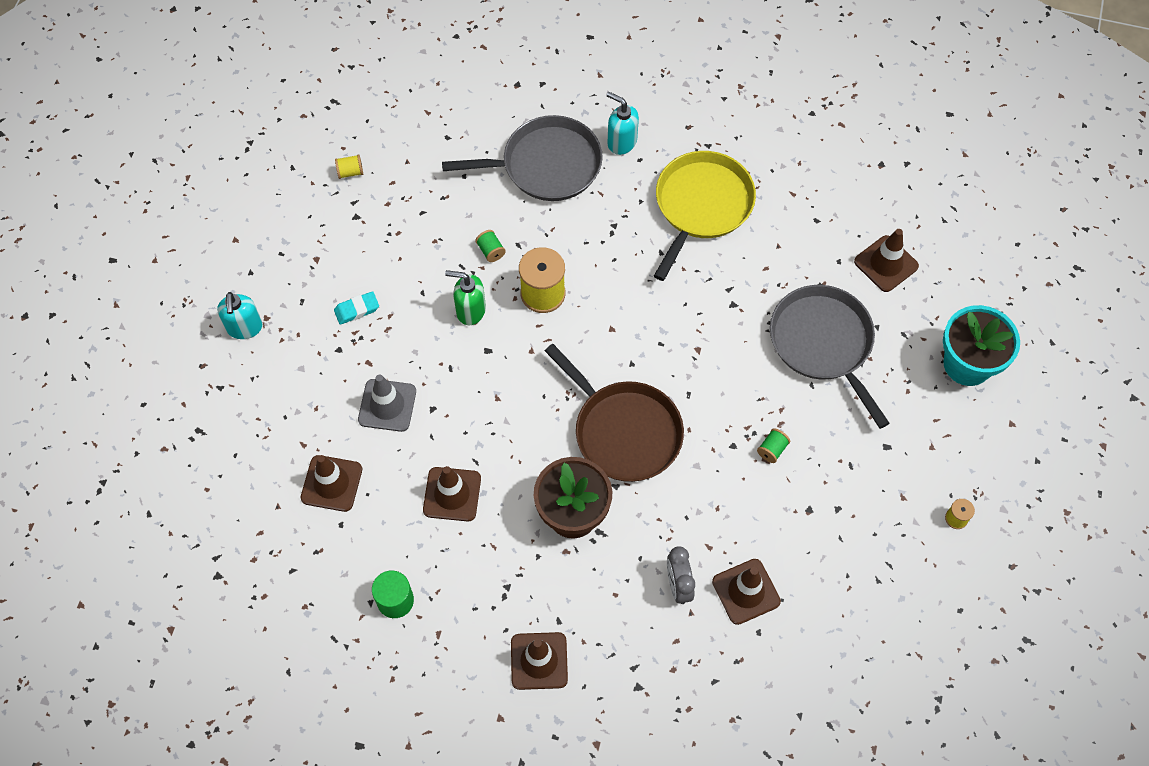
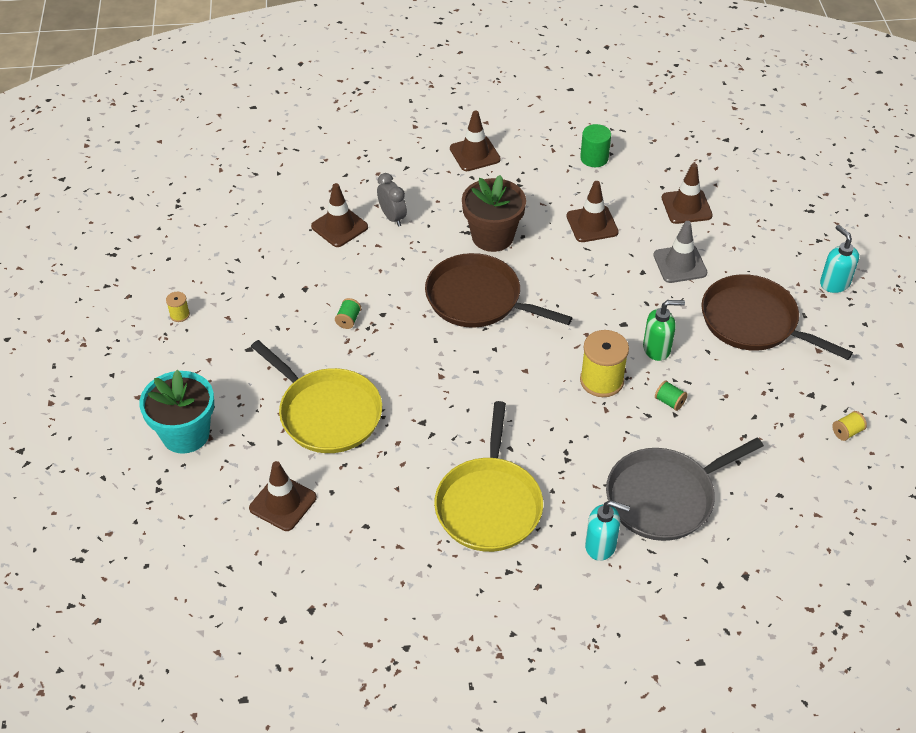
camera: 160 degrees right, 15 degrees down
(357, 310) = (754, 322): turquoise eraser -> brown pan
(823, 343) = (326, 413): grey pan -> yellow pan

